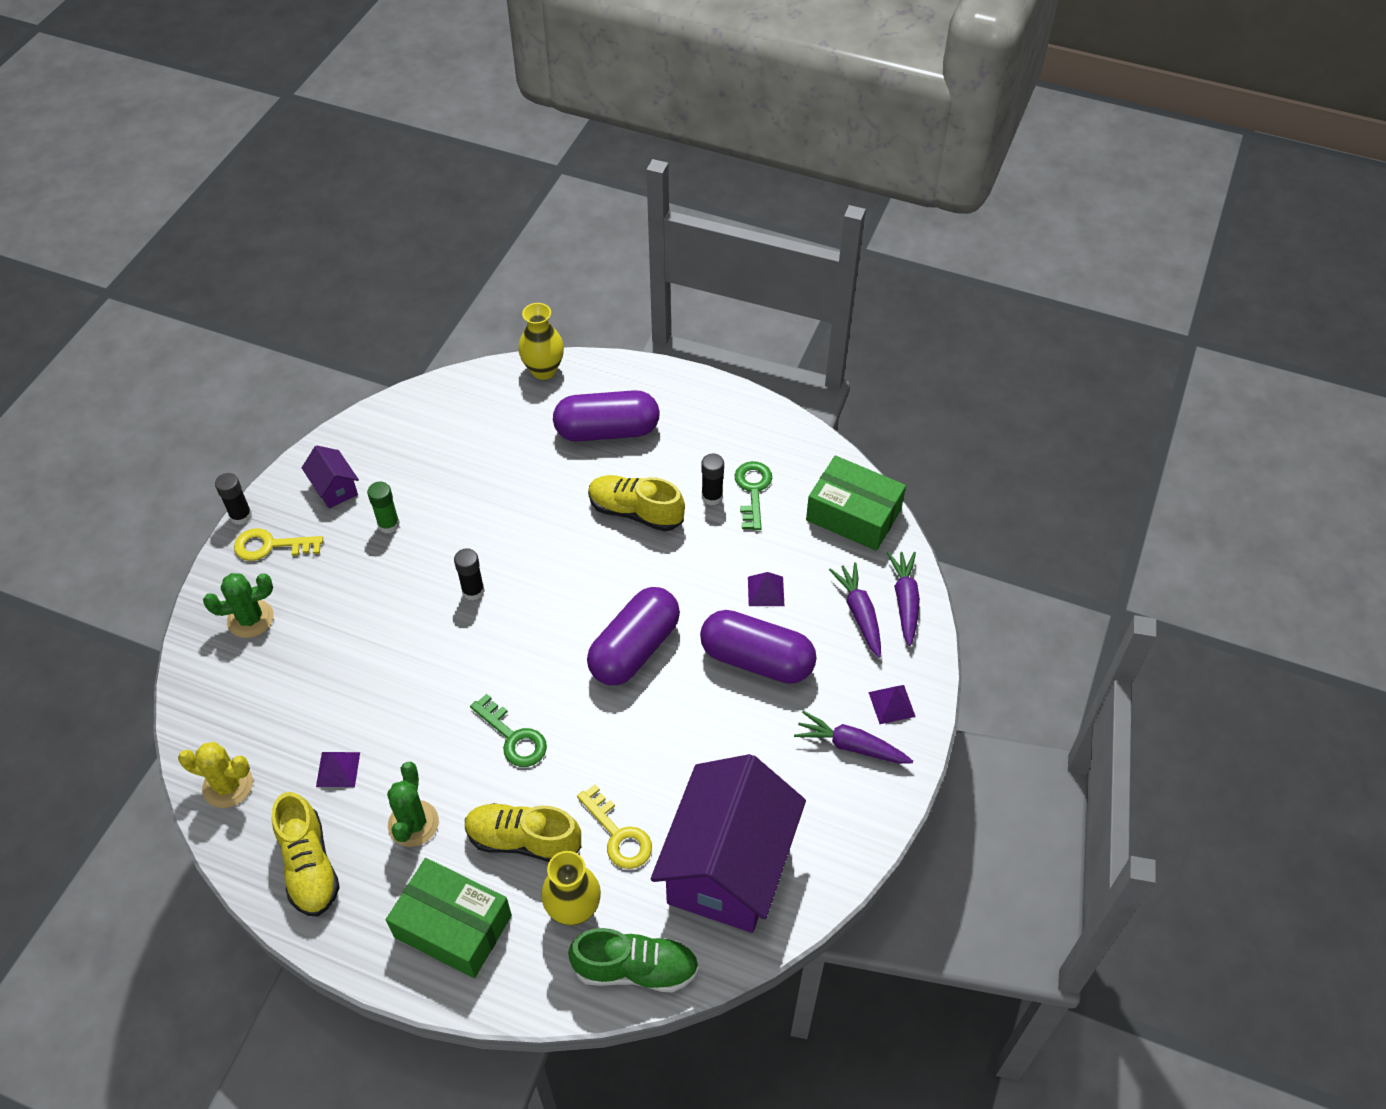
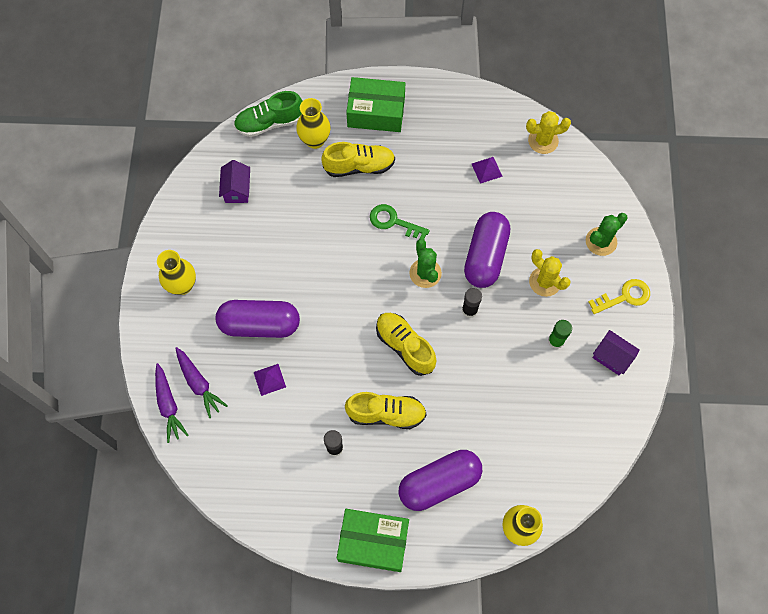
camera: 160 degrees right, 15 degrees up
(241, 516) = (660, 312): black glue stick -> none
(309, 866) = (470, 116): yellow shoe -> yellow shoe (405, 346)
(356, 594) = (545, 282): none -> yellow cactus
(413, 823) = (426, 155): green cactus -> green cactus (425, 273)
(618, 834) = (306, 187): yellow key -> none
(634, 649) = (343, 305): purple capsule -> purple capsule (485, 256)
(727, 866) = (237, 190): purple house -> purple house, size x0.42
(753, 490) = (306, 465): green key -> none
(851, 746) = (182, 285): purple carrot -> yellow vase
(853, 515) = (223, 469): green box -> green box (373, 542)
(891, 704) = (162, 322): purple pyramid -> none

